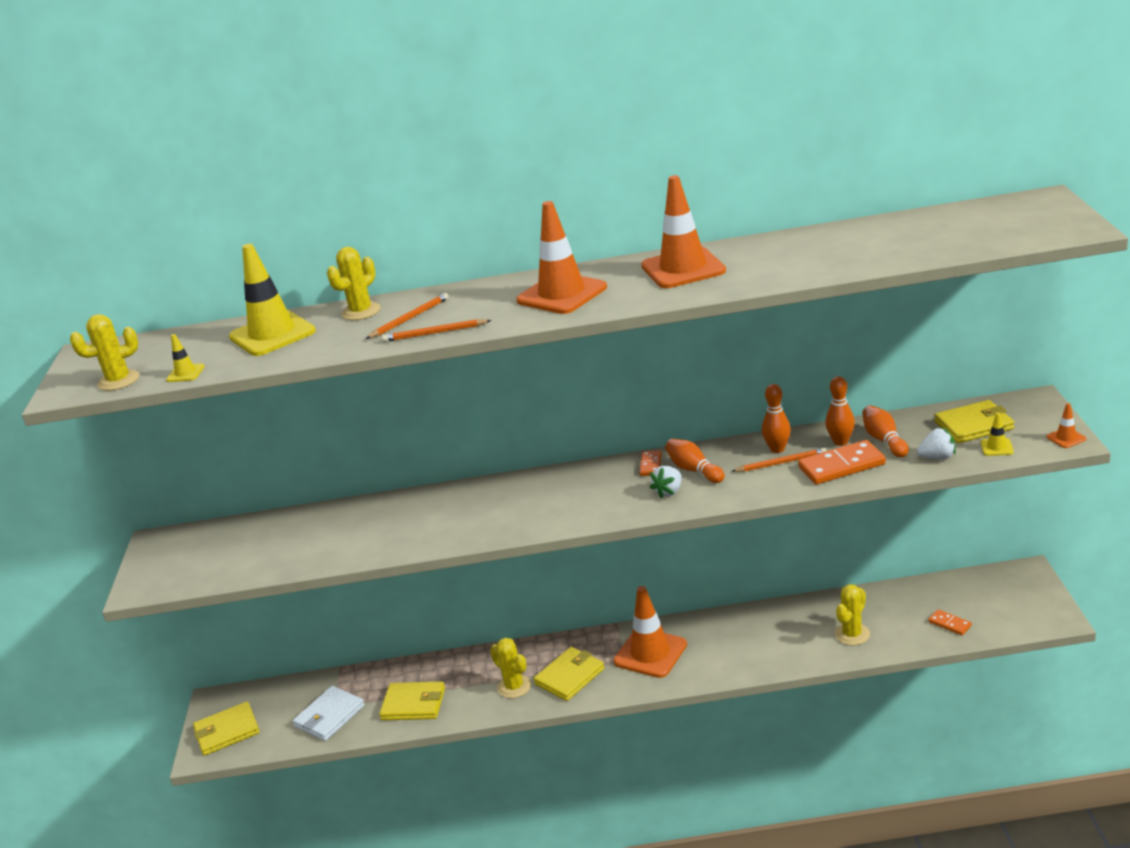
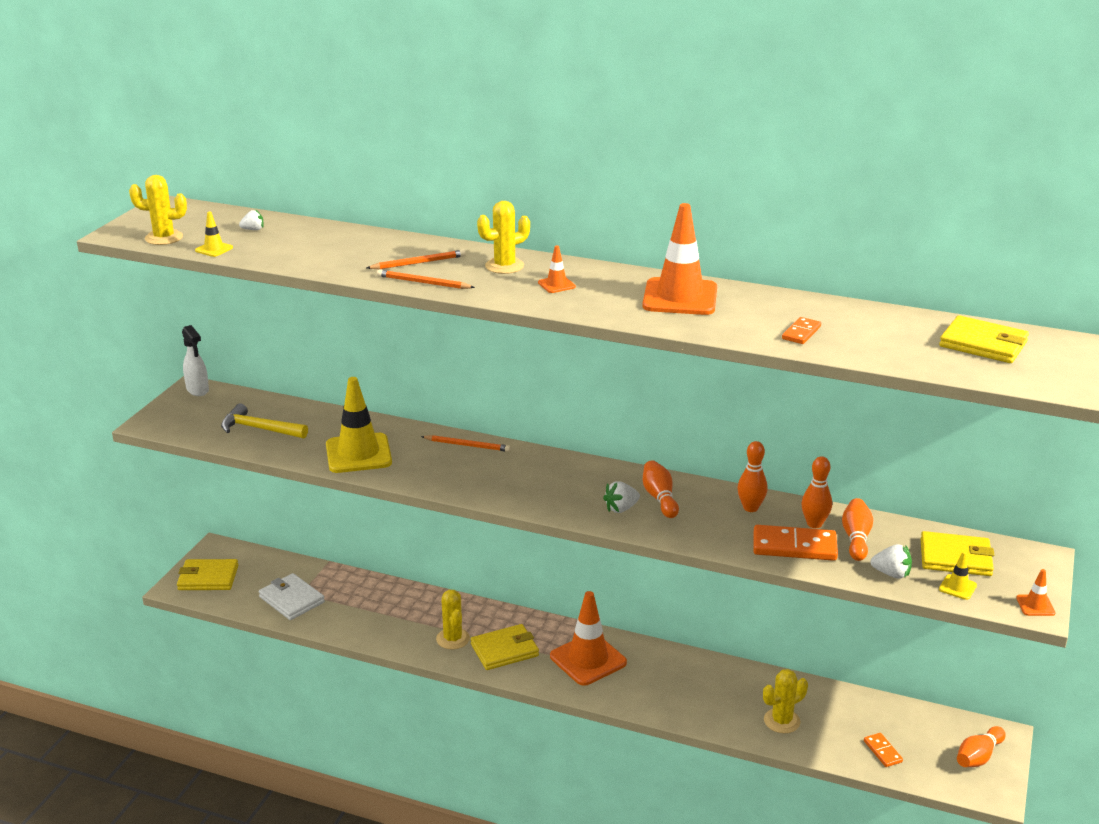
camera: 20 degrees right, 0 degrees up
(161, 540) = (198, 390): none -> white spray bottle
(207, 343) = (253, 229): none -> white strawberry
(260, 551) = (259, 429): none -> yellow hammer
(272, 334) = (306, 239): yellow traffic cone -> yellow traffic cone (358, 454)
(329, 716) = (291, 599): white wallet -> white wallet turned 75 degrees clockwise
(361, 312) = (389, 243): yellow cactus -> yellow cactus (504, 266)
(413, 704) = (363, 618): yellow wallet -> yellow wallet (983, 344)
(562, 294) = (556, 285): orange traffic cone -> orange traffic cone, size x0.43
(650, 465) = (627, 479): orange domino -> orange domino (801, 333)
(781, 463) = (742, 522): orange pencil -> orange pencil (467, 445)
(1023, 596) = (978, 756): none -> orange bowling pin

